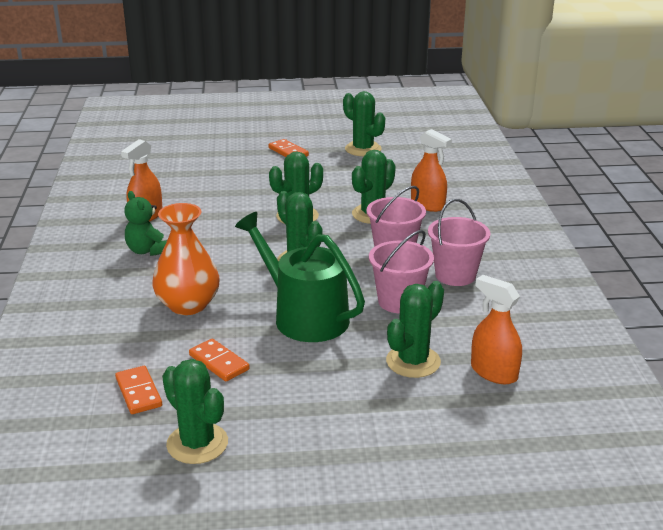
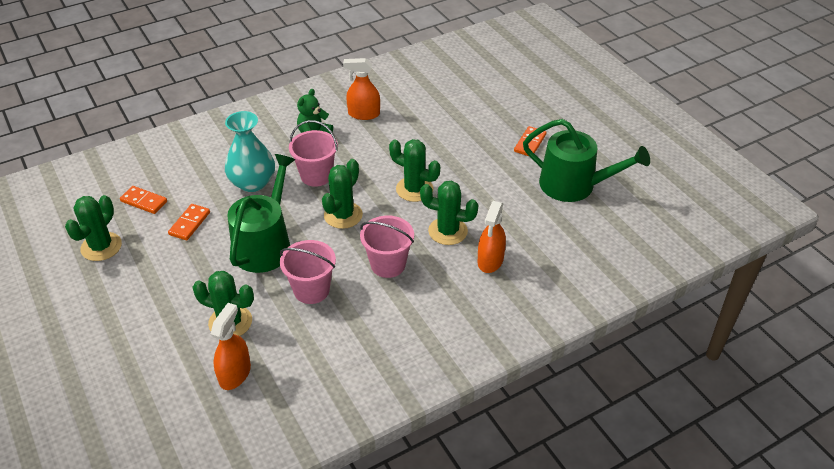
camera: 65 degrees right, 15 degrees up
(138, 392) = (144, 201): orange domino -> orange domino turned 75 degrees clockwise
(188, 305) = (252, 182): orange vase -> turquoise vase
(363, 149) = (574, 185): green cactus -> green watering can
(455, 275) = (372, 313): pink bucket -> pink bucket (316, 175)

